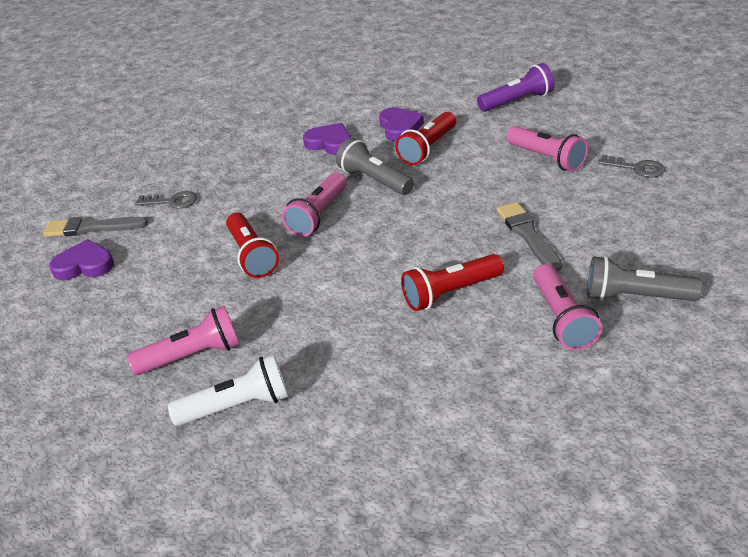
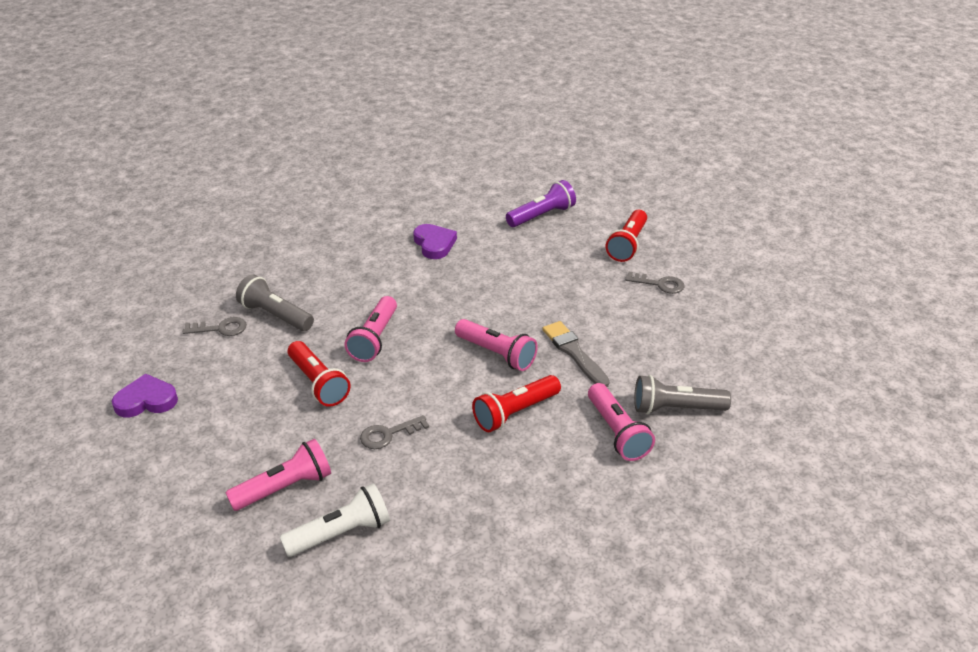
camera: 15 degrees left, 0 degrees up
(91, 228) = (142, 359): grey brush -> none
(311, 308) = (388, 434): none -> grey key
(330, 143) = (369, 262): purple heart -> none
(374, 180) = (421, 301): grey flashlight -> grey flashlight (275, 315)
(428, 148) = (466, 266): red flashlight -> red flashlight (628, 245)
(547, 158) = (579, 276): pink flashlight -> pink flashlight (497, 354)

